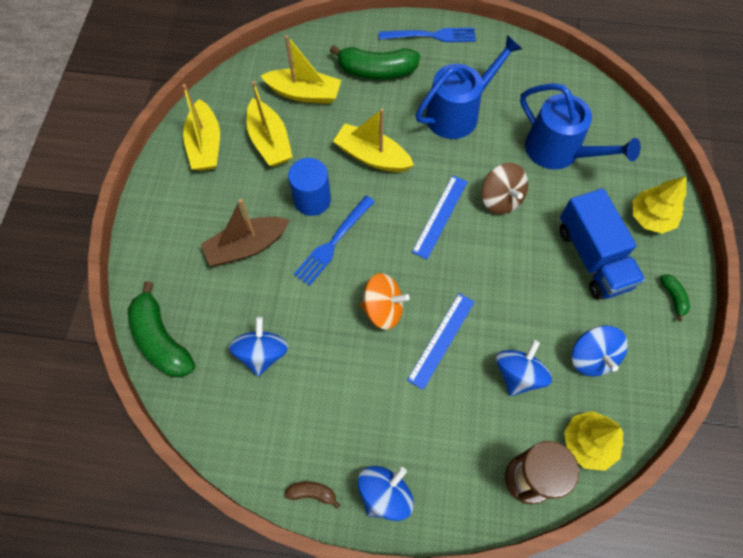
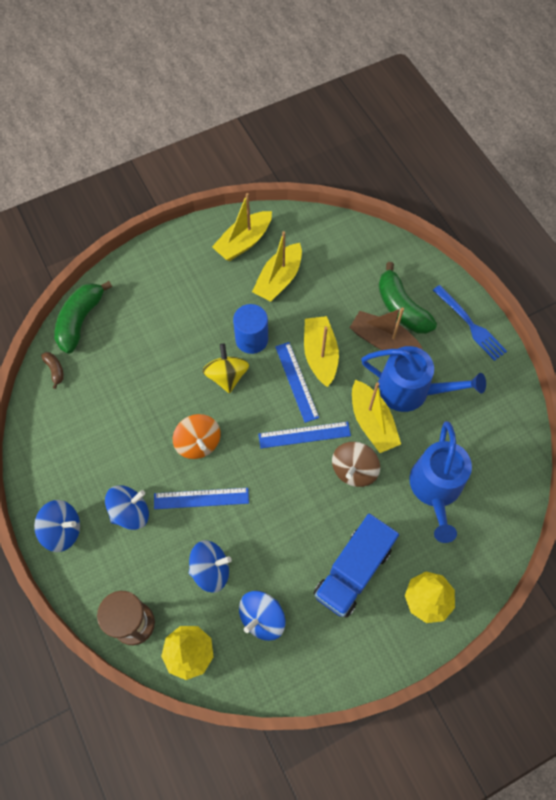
camera: 55 degrees right, 0 degrees up
(247, 246) = (183, 323): brown boat -> brown boat (383, 341)
(262, 353) = (111, 387): blue spinning top -> blue spinning top (130, 512)
(304, 93) = (339, 273): yellow boat -> yellow boat (372, 422)
(312, 493) = (35, 483): brown banana -> brown banana (55, 370)
(333, 243) = (227, 376): blue fork -> yellow spinning top
(383, 190) = (297, 381): none -> blue ruler
(673, 297) = (362, 657): green banana -> none

